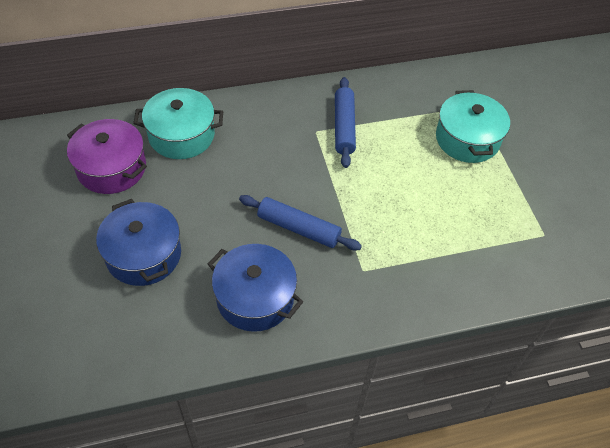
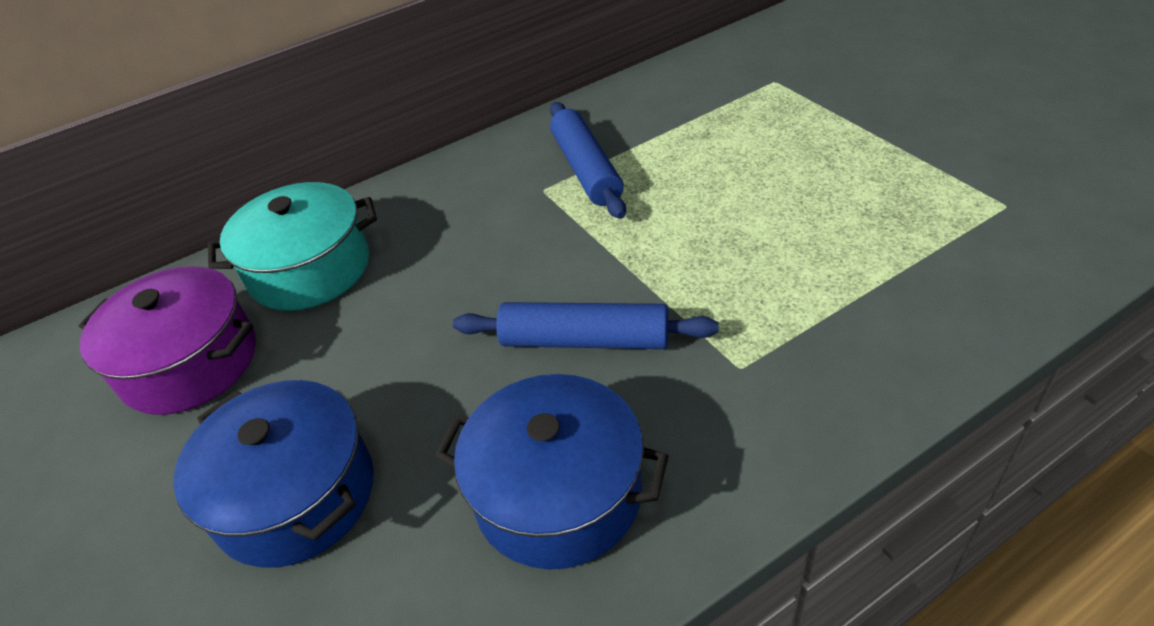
camera: 10 degrees left, 10 degrees down
(467, 139) = (791, 123): turquoise pot -> none

